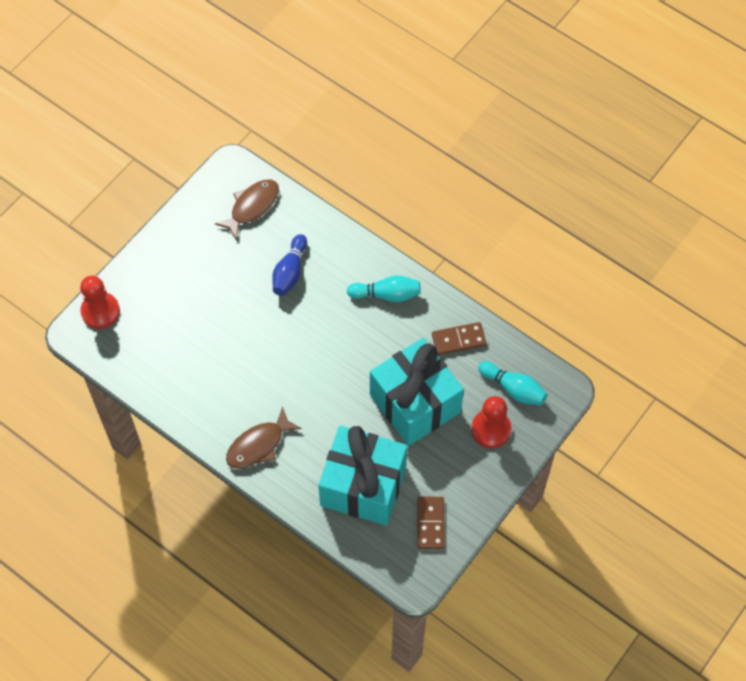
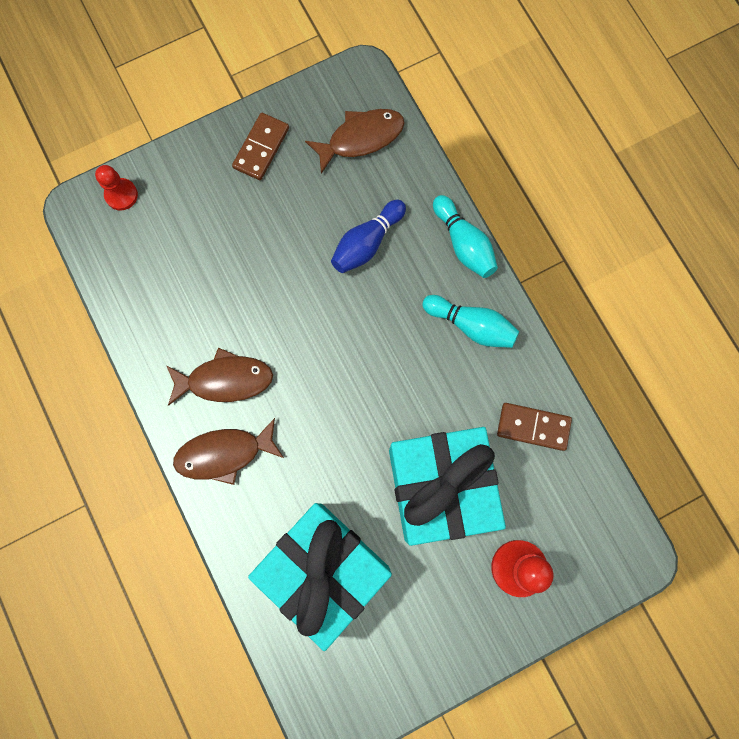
camera: 25 degrees right, 15 degrees up
(100, 311) = (121, 195): red pawn -> red pawn, size x0.65
(235, 399) = (225, 380): none -> brown fish
(430, 523) = (384, 660): brown domino -> brown domino (261, 148)
(513, 389) = (572, 525): turquoise bowling pin -> turquoise bowling pin (463, 243)

